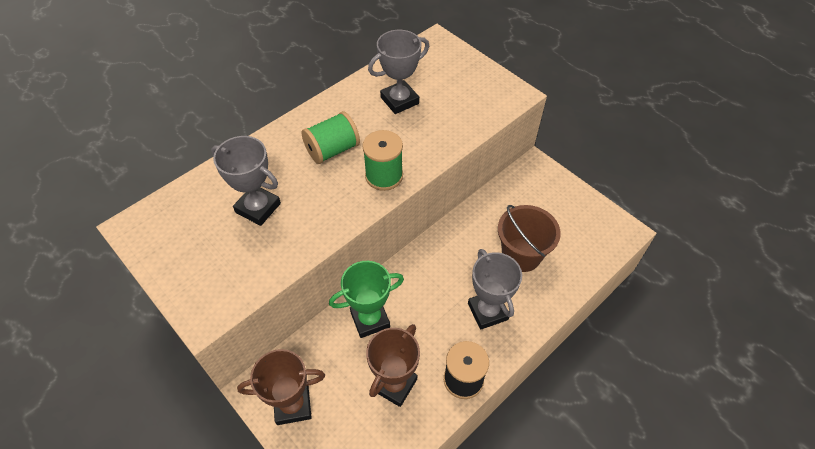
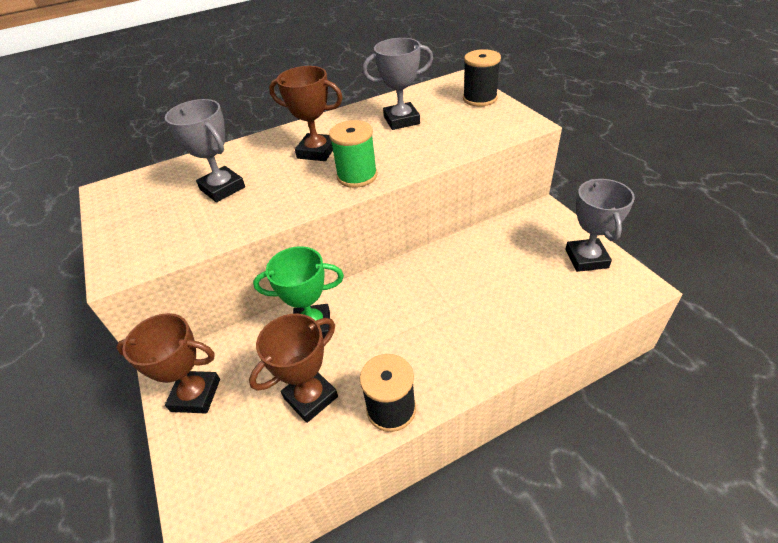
camera: 20 degrees right, 10 degrees down
(332, 150) = (317, 151): green spool -> brown trophy
(464, 65) = (479, 99): none -> black spool
(487, 311) = (445, 341): grey trophy -> grey trophy (586, 258)
(521, 255) = (503, 291): brown bucket -> none

